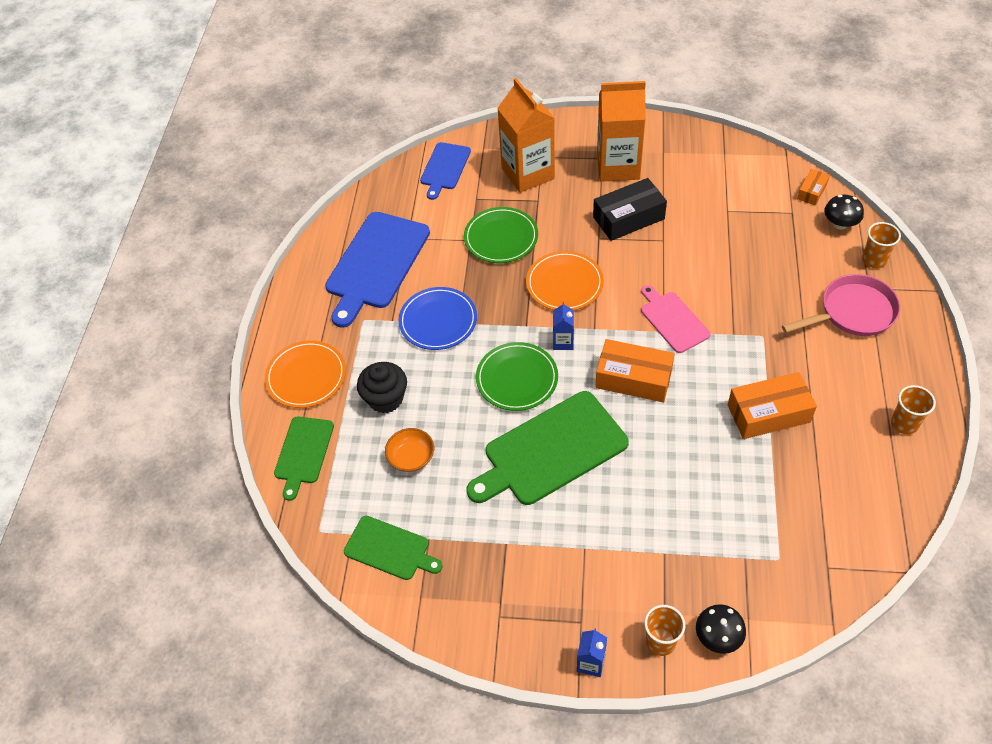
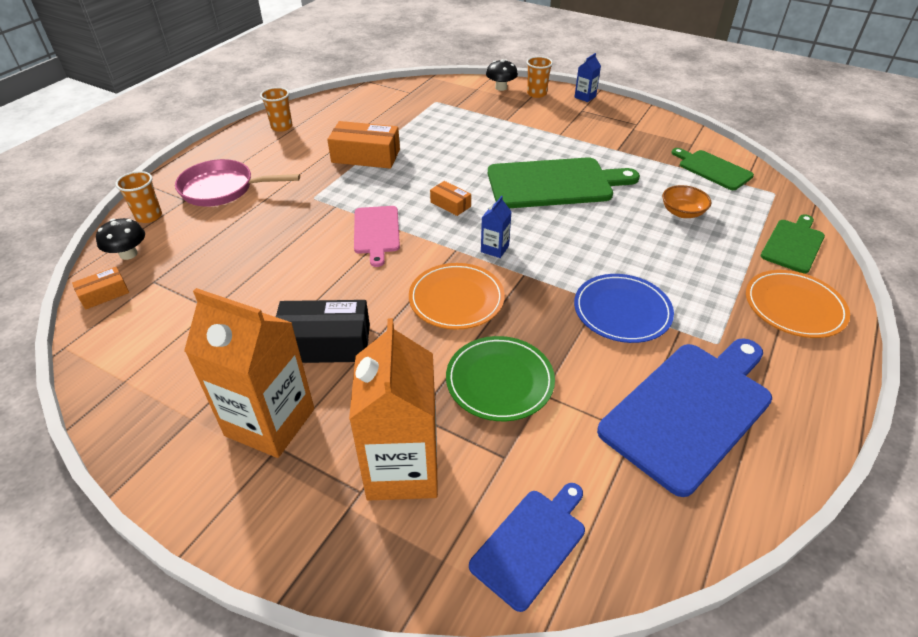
camera: 160 degrees left, 10 degrees down
(385, 398) = (700, 260): black cupcake -> none
(517, 378) = (558, 235): green plate -> none
(633, 378) = (450, 204): orange box -> orange box, size x0.53

